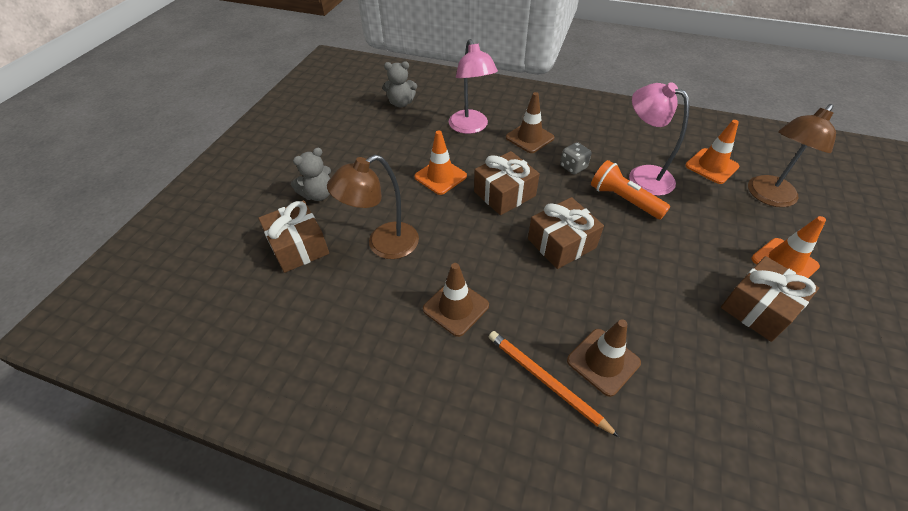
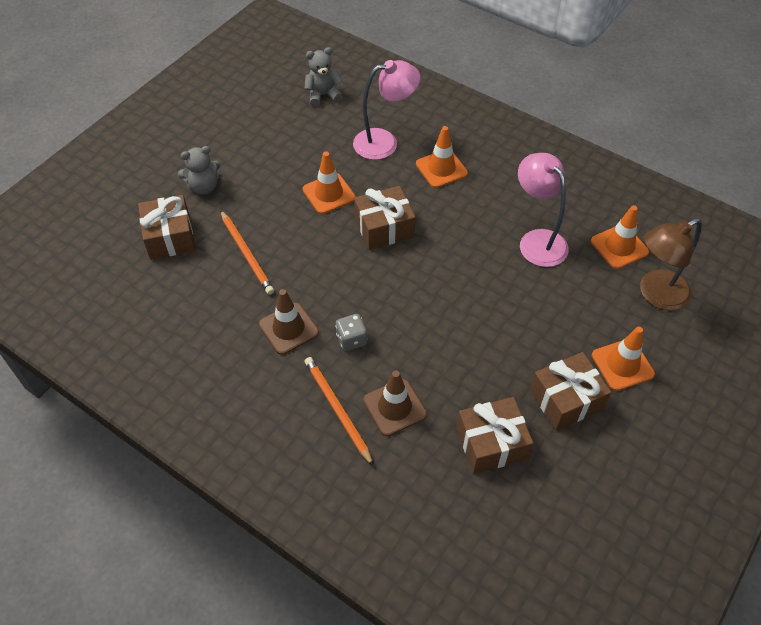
camera: 15 degrees right, 5 degrees up
(383, 245) = (247, 254): brown lamp -> orange pencil
(401, 103) = (323, 95): grey teddy bear -> grey teddy bear turned 150 degrees clockwise
(471, 127) = (384, 142): pink lamp -> pink lamp turned 105 degrees counterclockwise
(529, 138) = (441, 169): brown traffic cone -> orange traffic cone
(561, 243) = (414, 292): brown gift -> brown gift (491, 443)
(573, 167) = (469, 214): grey dice -> grey dice (351, 339)
(623, 200) = (501, 262): orange flashlight -> none

